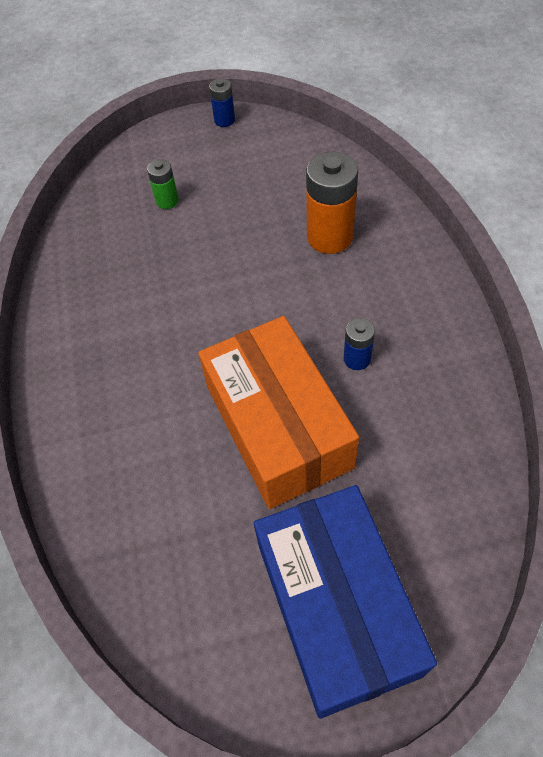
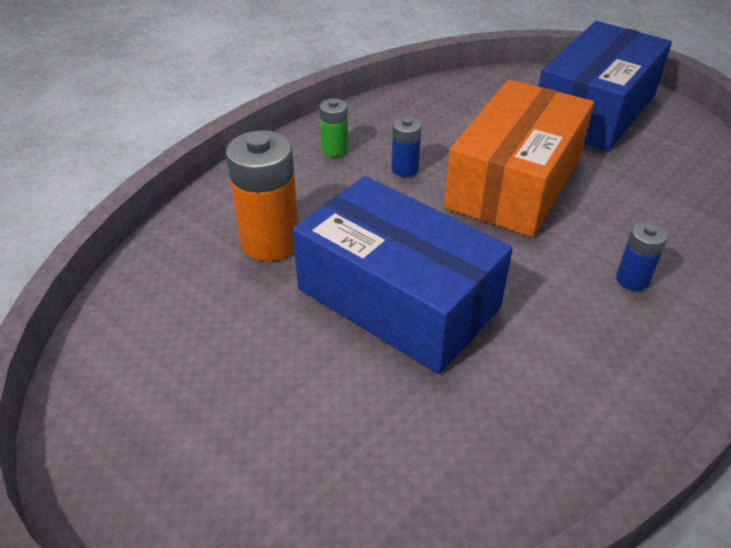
camera: 130 degrees left, 15 degrees down
(167, 201) = (323, 430): green battery -> green battery (334, 149)
(222, 275) = (397, 299): none -> blue box
(224, 120) = (86, 468): blue battery -> blue battery (632, 279)

